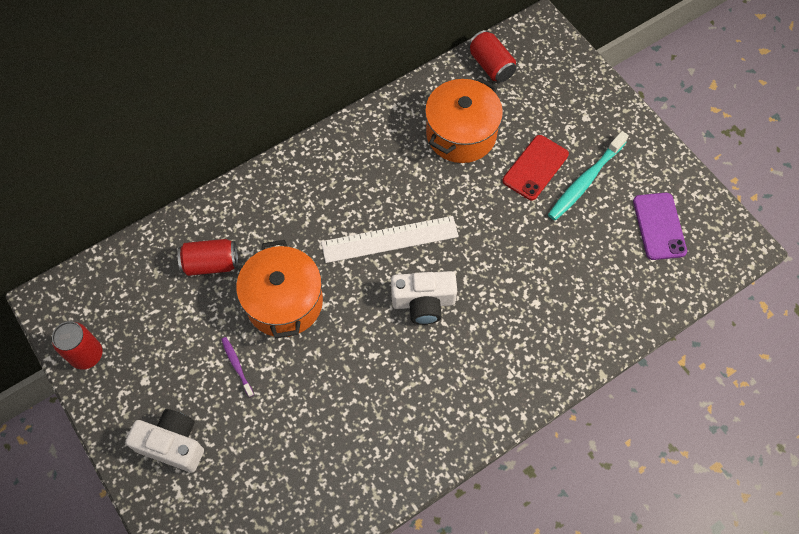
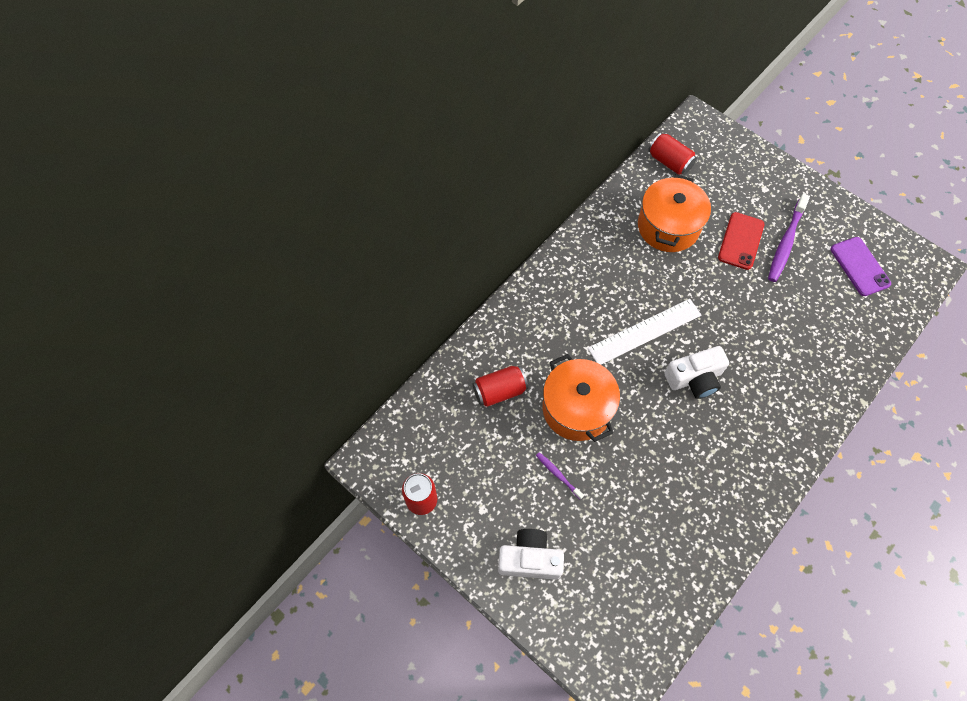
camera: 15 degrees left, 0 degrees up
(585, 181) = (785, 242): turquoise toothbrush -> purple toothbrush

